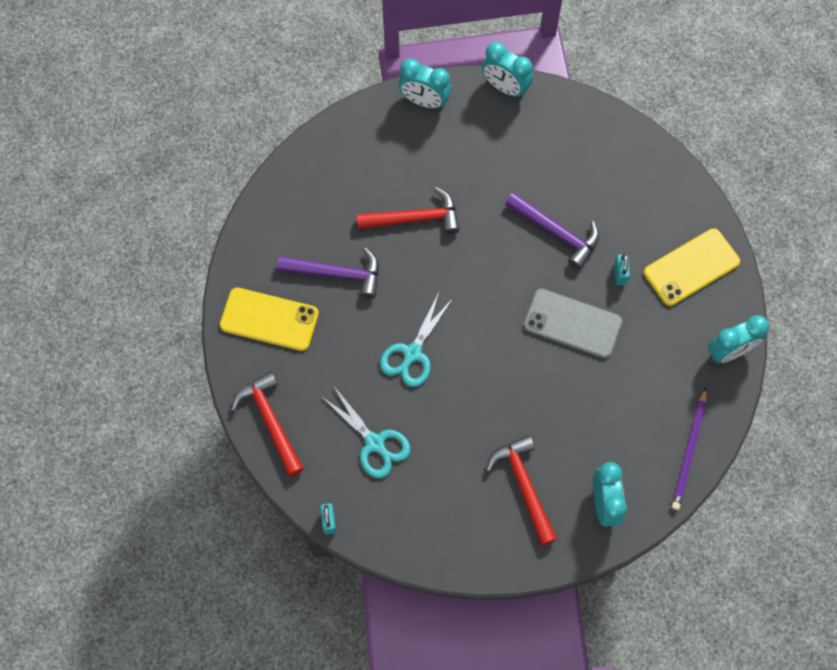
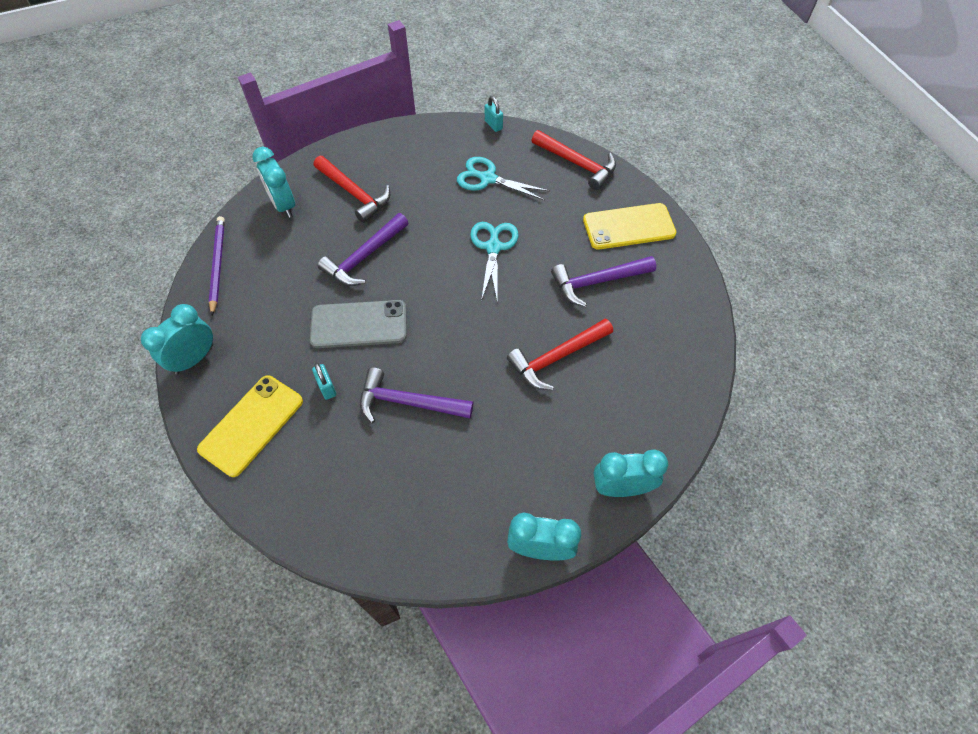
camera: 155 degrees right, 10 degrees down
(542, 397) = (364, 257): none -> purple hammer

